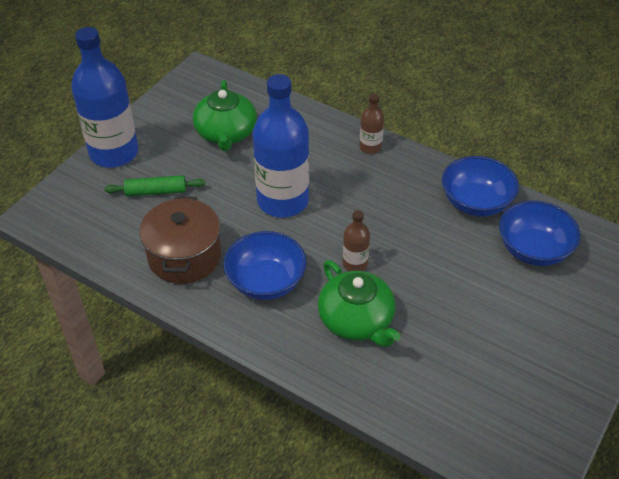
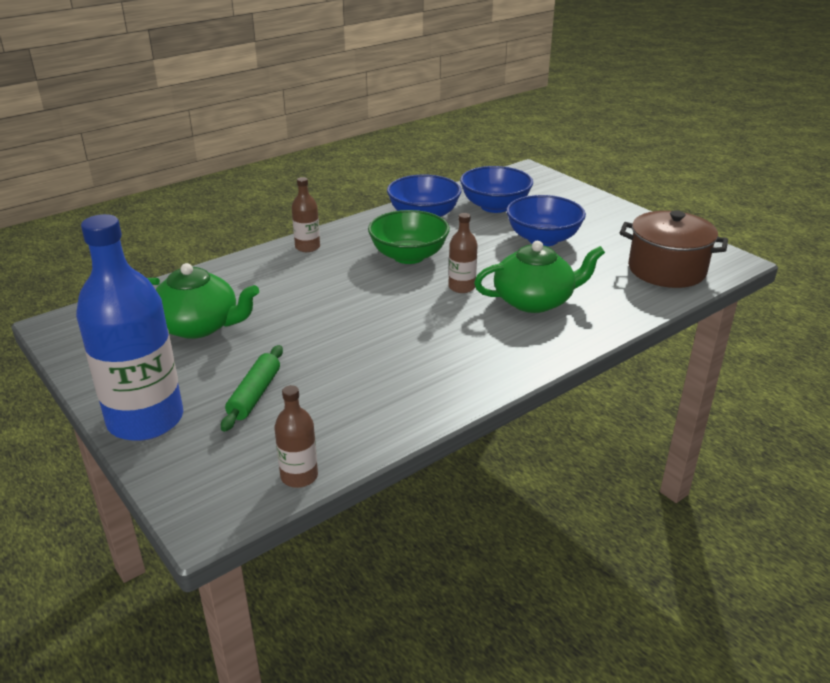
camera: 70 degrees left, 15 degrees down
(80, 243) = (299, 476): none -> brown bottle
(184, 256) = (384, 390): brown pot -> brown pot (666, 270)
(266, 282) = (457, 342): blue bowl -> blue bowl (543, 239)
(283, 201) = (344, 310): blue bottle -> none
(391, 214) = (408, 256): none -> green bowl

